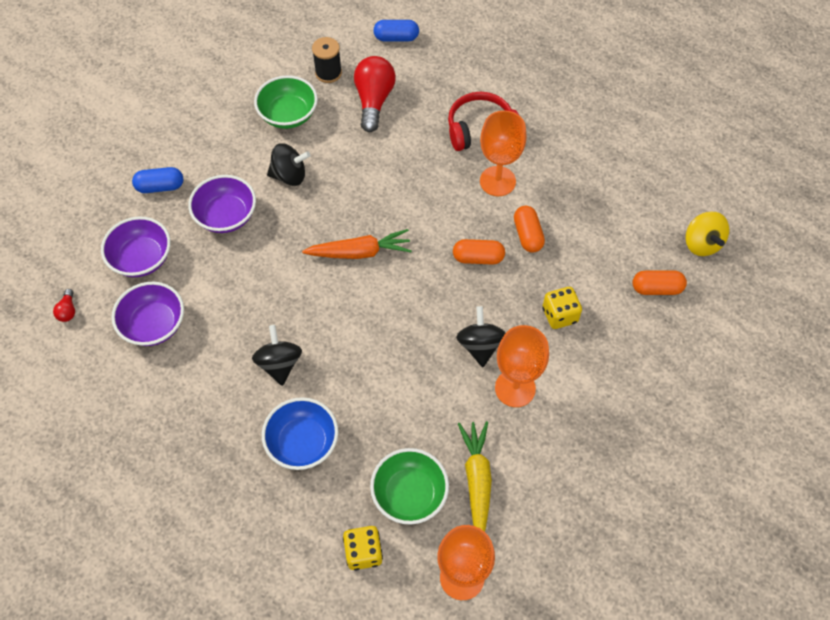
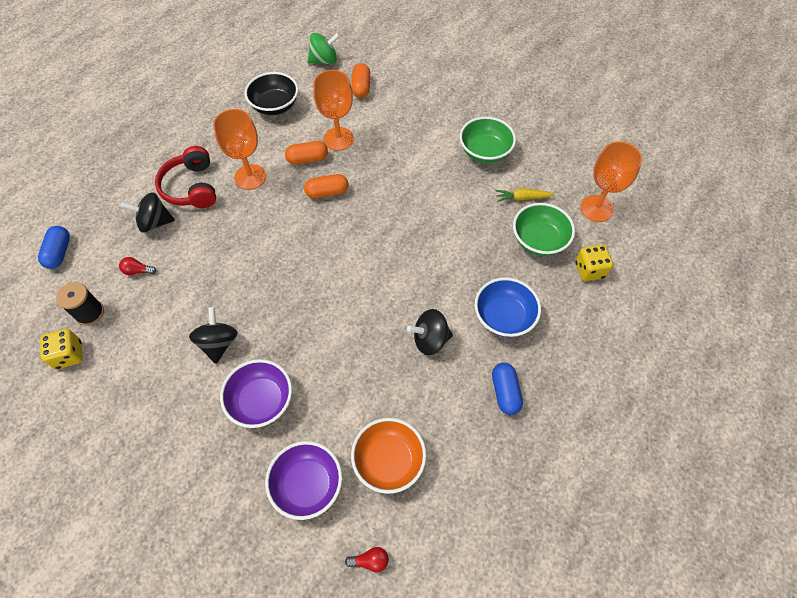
camera: 90 degrees left, 0 degrees up
(154, 325) = (389, 461): purple bowl -> orange bowl
(160, 187) = (213, 476): blue capsule -> blue capsule (505, 392)
(288, 115) = (138, 349): green bowl -> green bowl (485, 152)
(360, 252) = (315, 279): orange carrot -> none
(374, 101) = (138, 271): red light bulb -> red light bulb, size x0.44
(477, 480) = (522, 198): yellow carrot -> yellow carrot, size x0.63
(478, 258) = (327, 192): orange capsule -> orange capsule turned 75 degrees clockwise
(480, 345) = (409, 193): black spinning top -> black spinning top (154, 222)
(515, 388) = (446, 173): orange goblet -> orange goblet (338, 139)
(559, 315) = (383, 143): yellow dice -> yellow dice (69, 355)
(612, 195) = (275, 106): none -> black bowl
(701, 244) = (324, 60): yellow spinning top -> green spinning top

